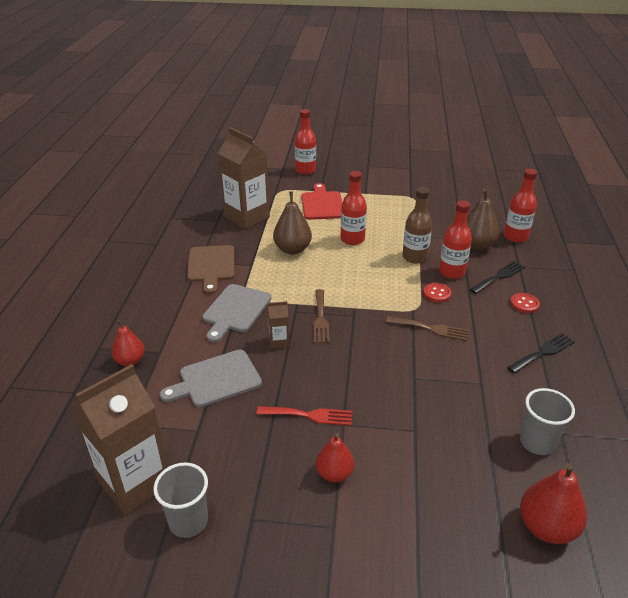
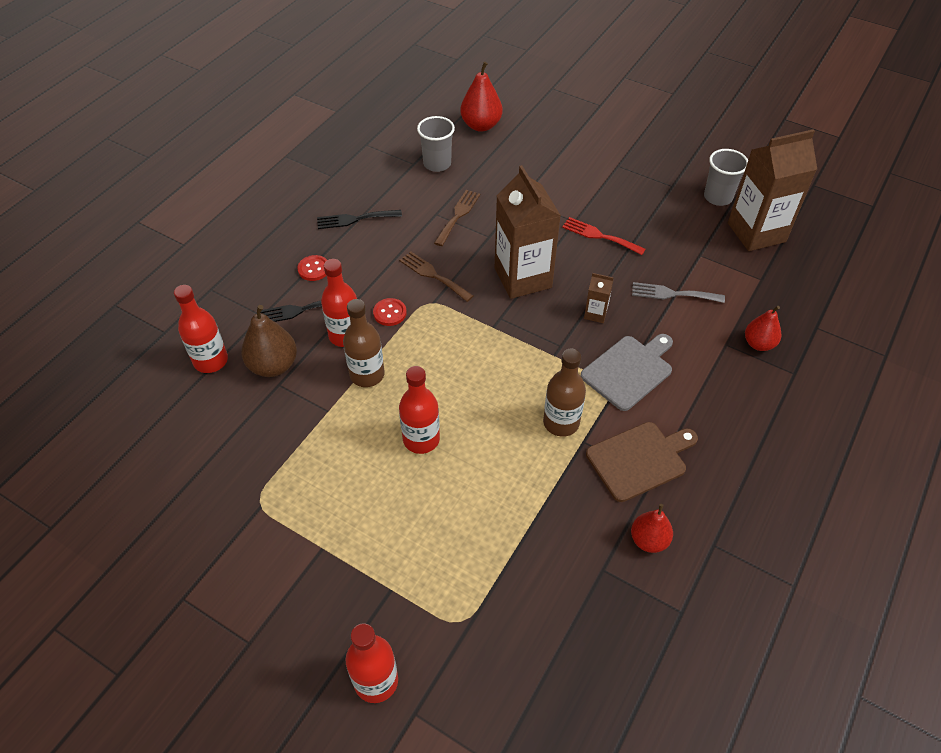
camera: 155 degrees left, 15 degrees up
(211, 266) = (639, 459): brown cutting board -> brown cutting board turned 45 degrees clockwise
(216, 379) = (672, 294): grey cutting board -> grey fork
(247, 217) = (551, 559): brown carton -> brown carton (523, 278)
(271, 269) = (561, 422): none -> brown bottle
(292, 249) = (515, 450): brown pear -> none
(320, 318) = (538, 326): brown fork -> brown fork (458, 215)
(322, 204) = (412, 545): red cutting board -> none
(334, 473) = (601, 192): red pear -> red pear (649, 540)

